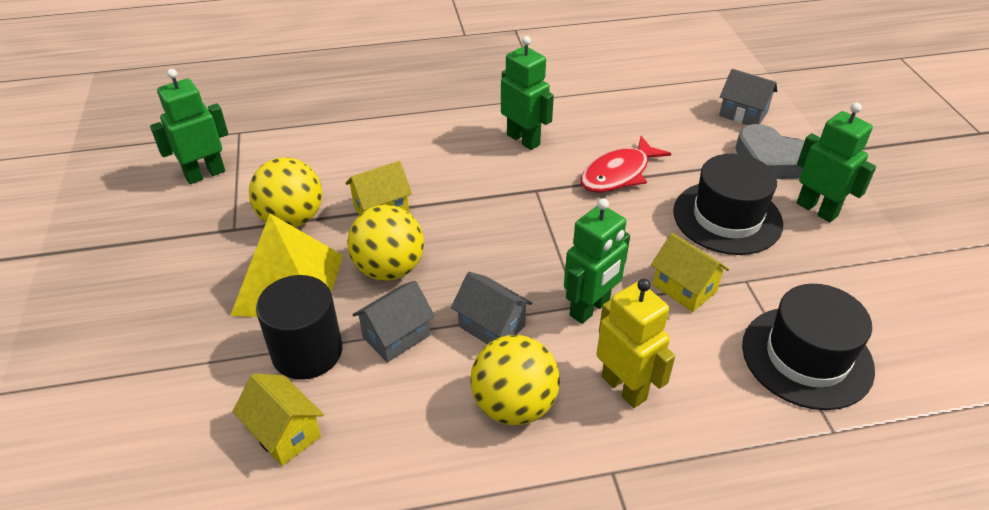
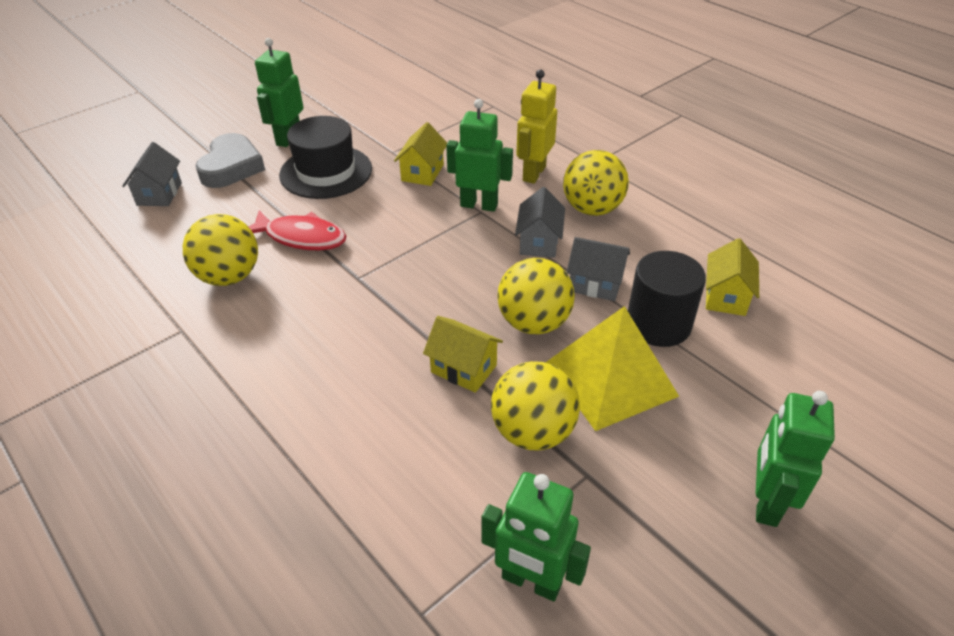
camera: 120 degrees left, 0 degrees up
(523, 139) = (278, 315): green robot -> green robot (766, 502)
(591, 127) = (229, 276): none -> yellow ball
(807, 357) = (445, 120): black hat -> none

